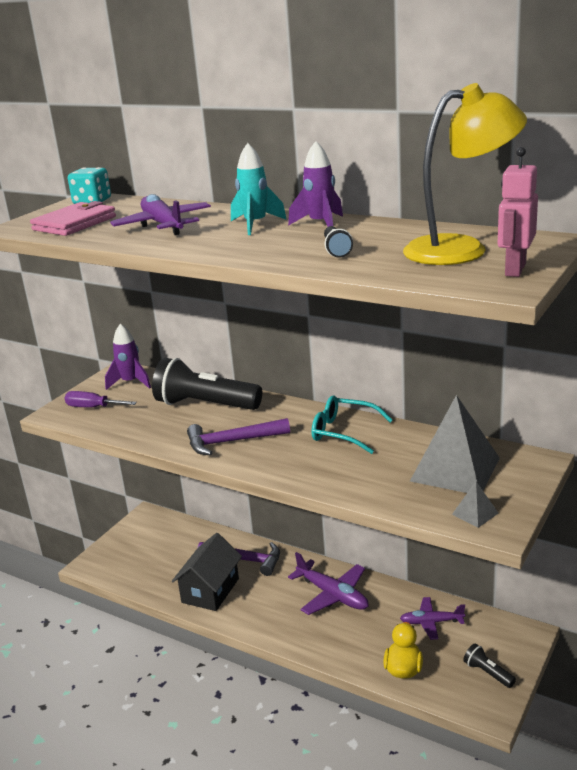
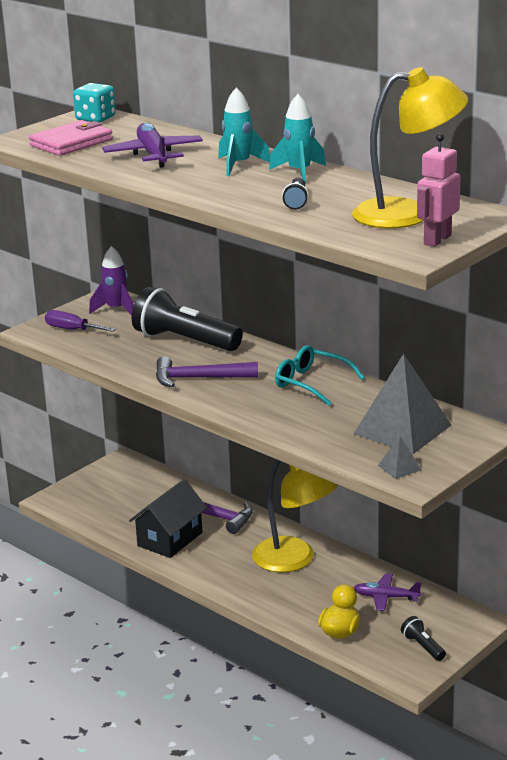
camera: 10 degrees right, 0 degrees up
(320, 224) = (299, 172): purple rocket -> turquoise rocket
(332, 595) = (294, 560): purple plane -> yellow lamp

